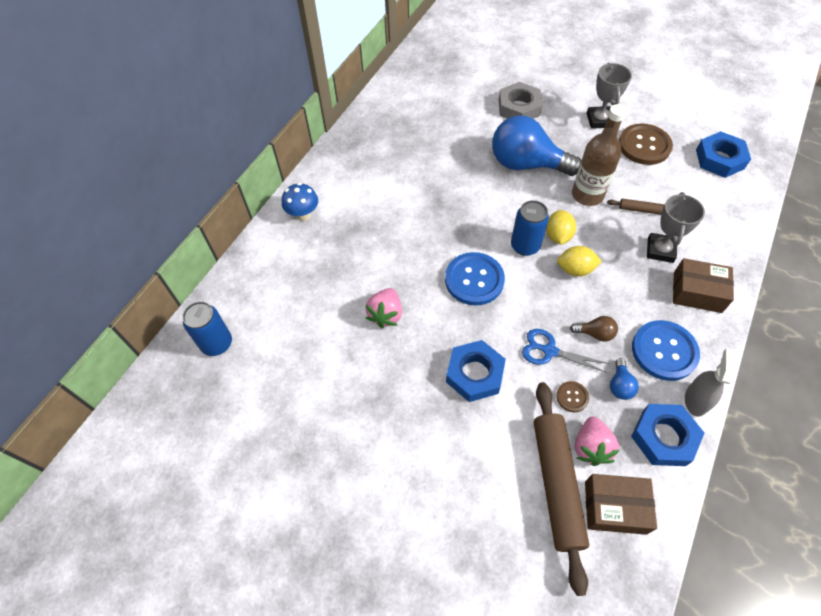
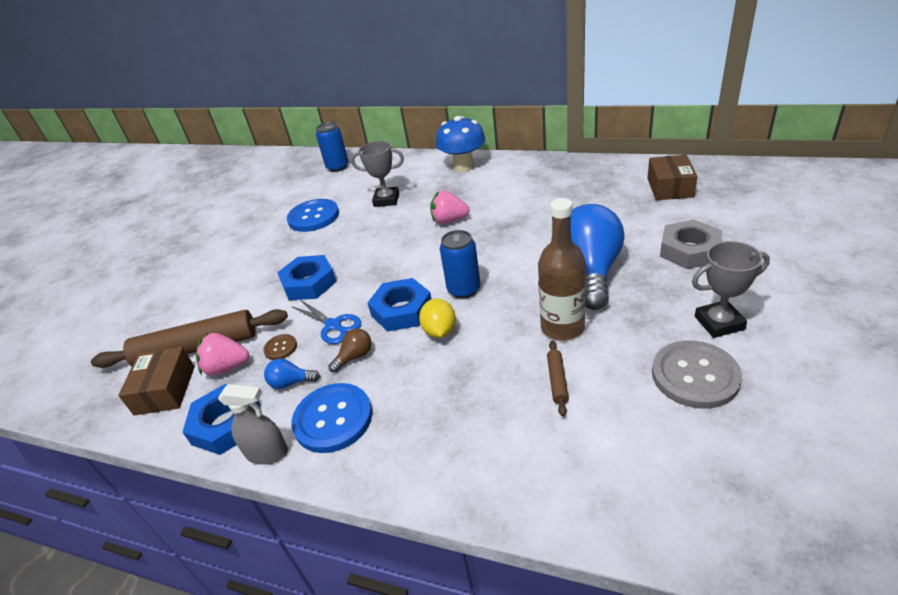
camera: 85 degrees right, 20 degrees down
(303, 214) = (463, 166): blue mushroom -> blue mushroom, size x1.55
(386, 315) = (367, 226): pink strawberry -> pink strawberry (449, 220)
(474, 280) = (412, 264): blue button -> blue button (313, 217)
(549, 351) = (333, 325): blue scissors -> blue scissors turned 120 degrees clockwise
(558, 236) = (485, 311): yellow lemon -> none
(595, 333) = (355, 356): brown light bulb -> brown light bulb turned 135 degrees counterclockwise
(644, 145) = (695, 376): brown button -> grey button
(660, 250) = (490, 406): grey trophy -> grey trophy (386, 200)
(697, 292) = (425, 451): brown box -> brown box (669, 187)
(719, 159) = (725, 479): blue nut -> blue nut (402, 310)

